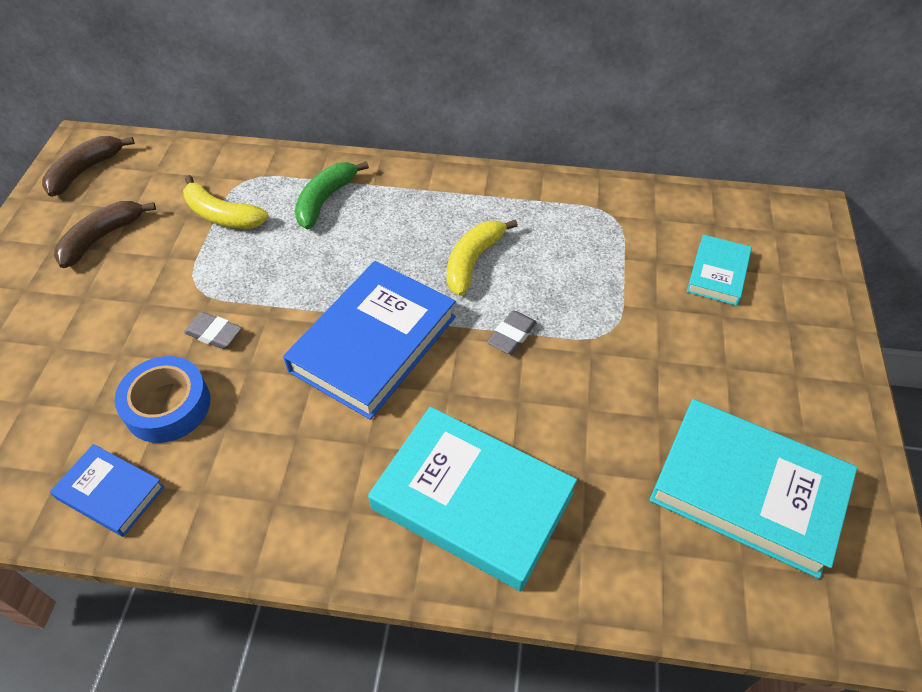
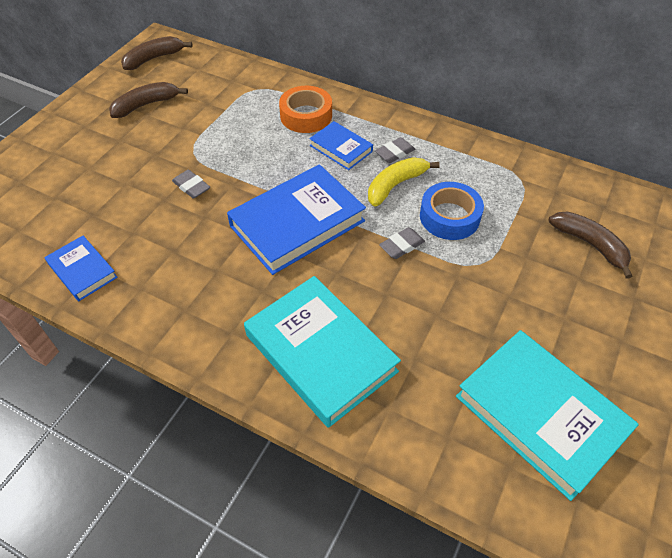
camera: 20 degrees right, 0 degrees up
(167, 406) = (141, 226): blue tape -> blue tape (449, 217)
(222, 215) = (230, 109): yellow banana -> none
(325, 200) = (306, 116): green banana -> orange tape
(387, 232) = (341, 148): none -> blue book
(455, 221) = (395, 153): none -> grey eraser
(717, 273) = (590, 244): turquoise book -> brown banana

